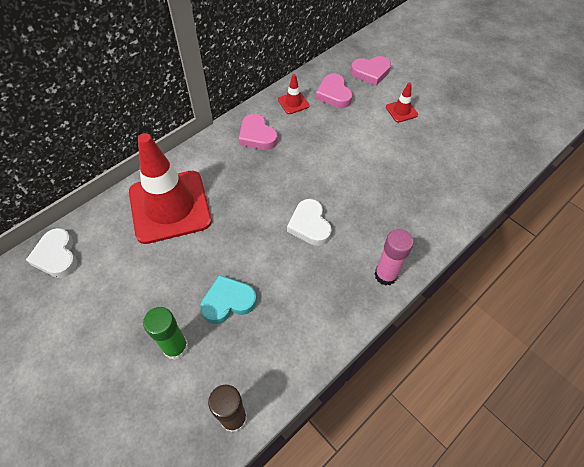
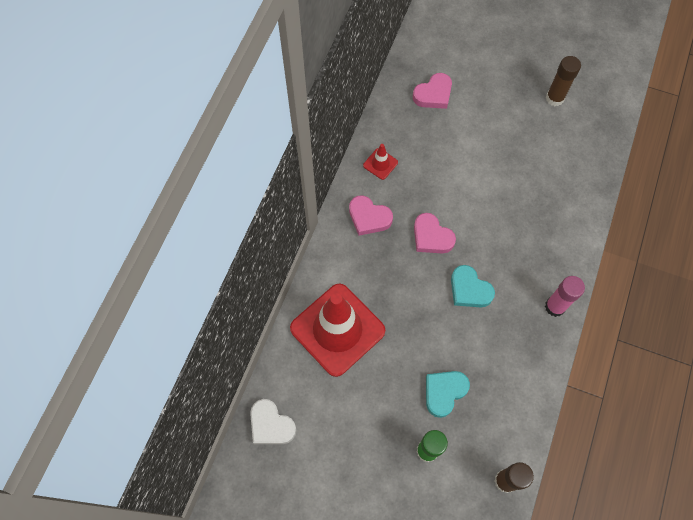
camera: 25 degrees left, 10 degrees up
(309, 225) = (469, 290): white heart -> turquoise heart
(334, 94) = (413, 136): pink heart -> pink heart (431, 237)
(401, 111) = (485, 129): red traffic cone -> none
(480, 111) = (554, 98): none -> brown glue stick

